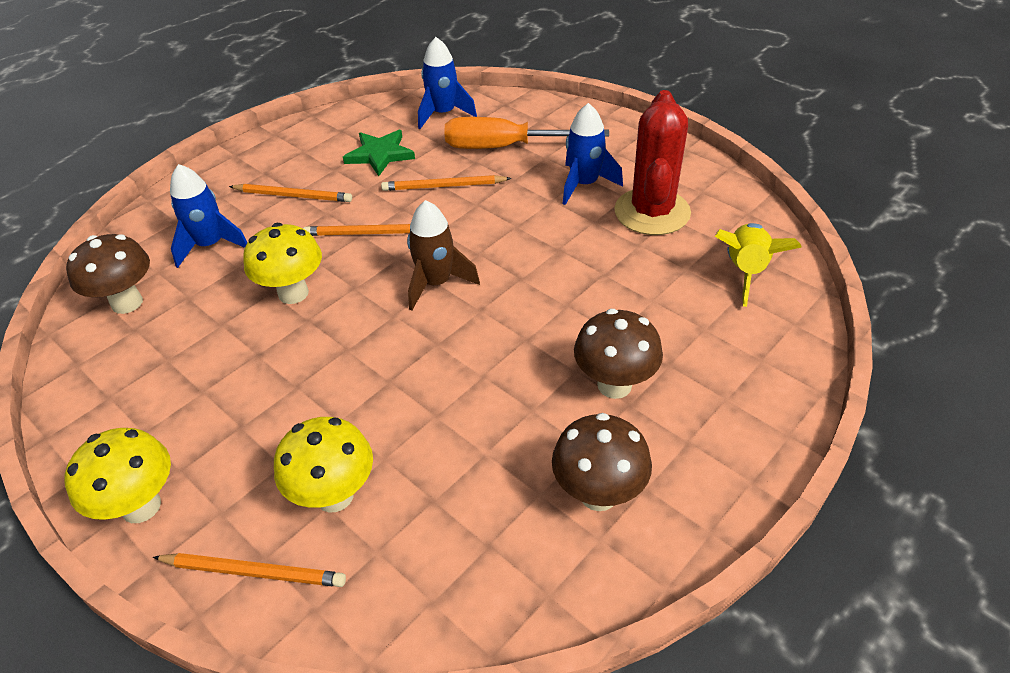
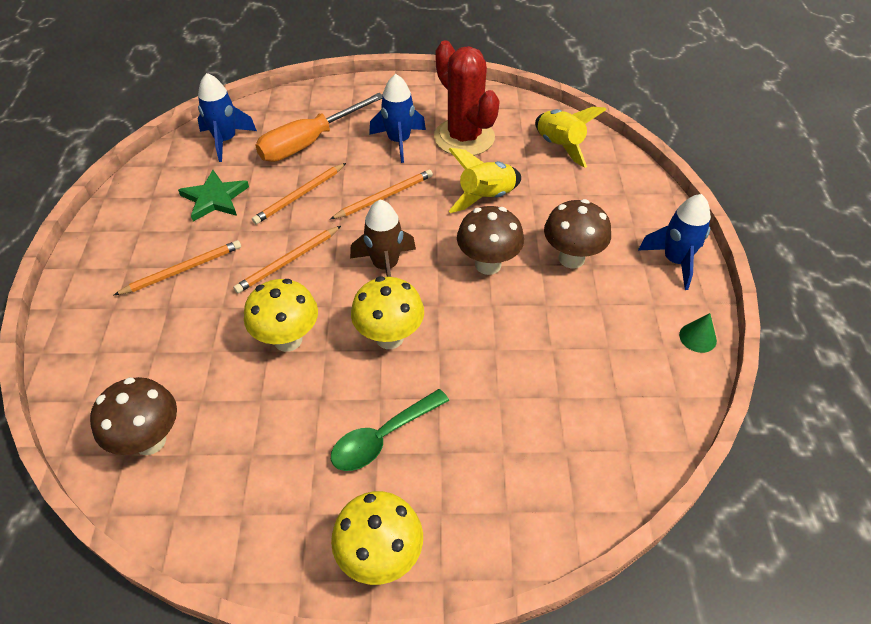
camera: 45 degrees left, 5 degrees up
(210, 245) = (162, 350): blue rocket -> blue rocket (675, 261)
(254, 572) = (512, 525): orange pencil -> orange pencil (384, 197)
(259, 418) = (383, 437): none -> green spoon
(334, 495) = (499, 442): yellow mushroom -> yellow mushroom (389, 337)
(598, 494) = (636, 325): brown mushroom -> brown mushroom (488, 264)
(602, 277) = (486, 197): none -> yellow rocket
(650, 557) = (697, 337): none -> green cone

